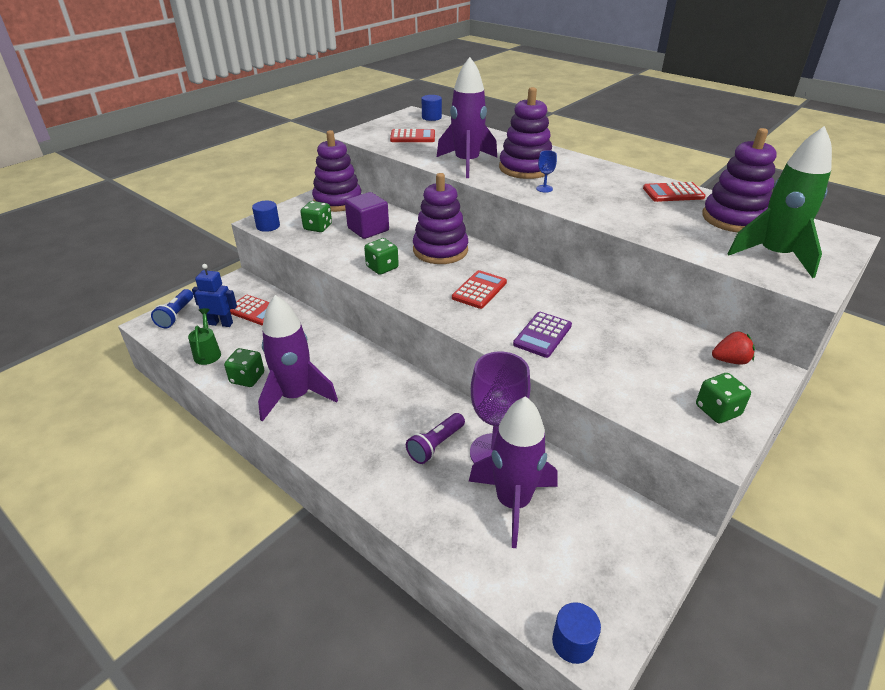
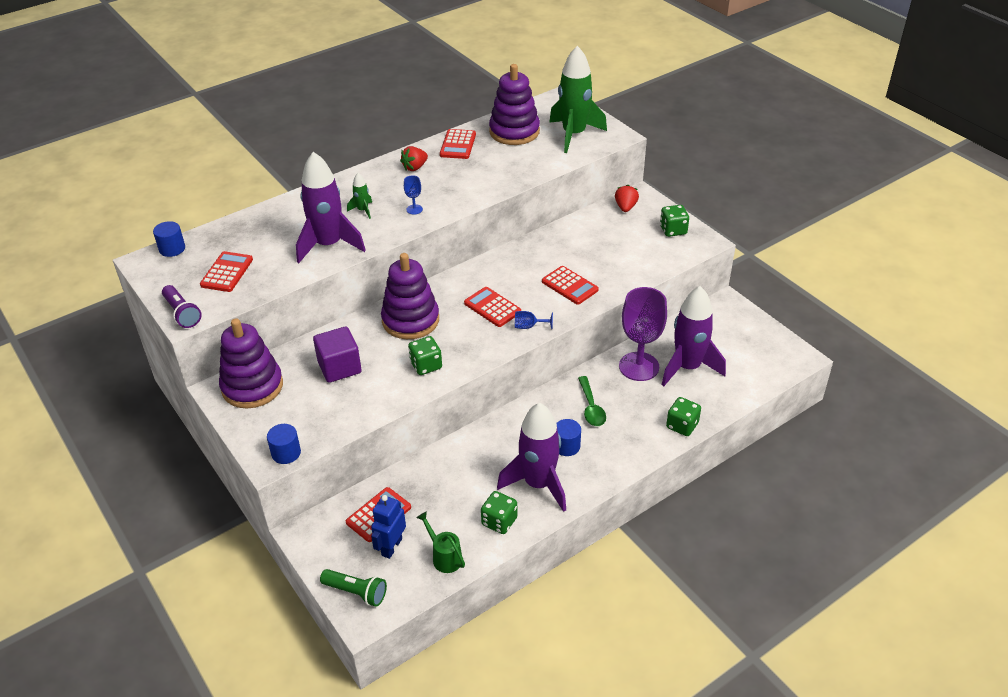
camera: 75 degrees left, 5 degrees up
(176, 315) = (356, 592): blue flashlight -> green flashlight
(208, 353) = (444, 557): green watering can -> green watering can turned 45 degrees clockwise
(318, 227) = (312, 408): green dice -> green dice (682, 425)
(413, 420) = (591, 407): none -> green spoon
(435, 445) = (623, 398): purple flashlight -> purple flashlight (182, 313)
(460, 316) = (529, 326): none -> blue goblet
(525, 168) = (363, 210): purple stacking toy -> green rocket
(542, 335) = (570, 286): purple calculator -> red calculator
(573, 642) = (793, 365): blue cylinder -> blue cylinder (566, 446)
(612, 179) = (415, 167): none -> red strawberry

